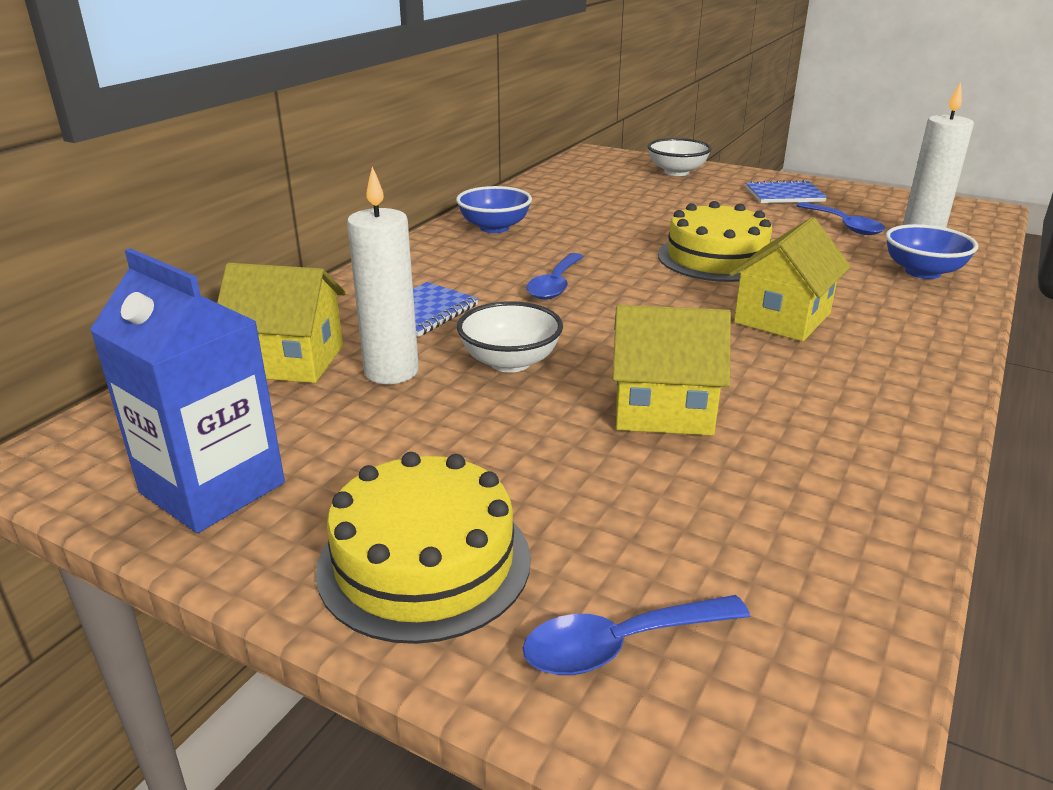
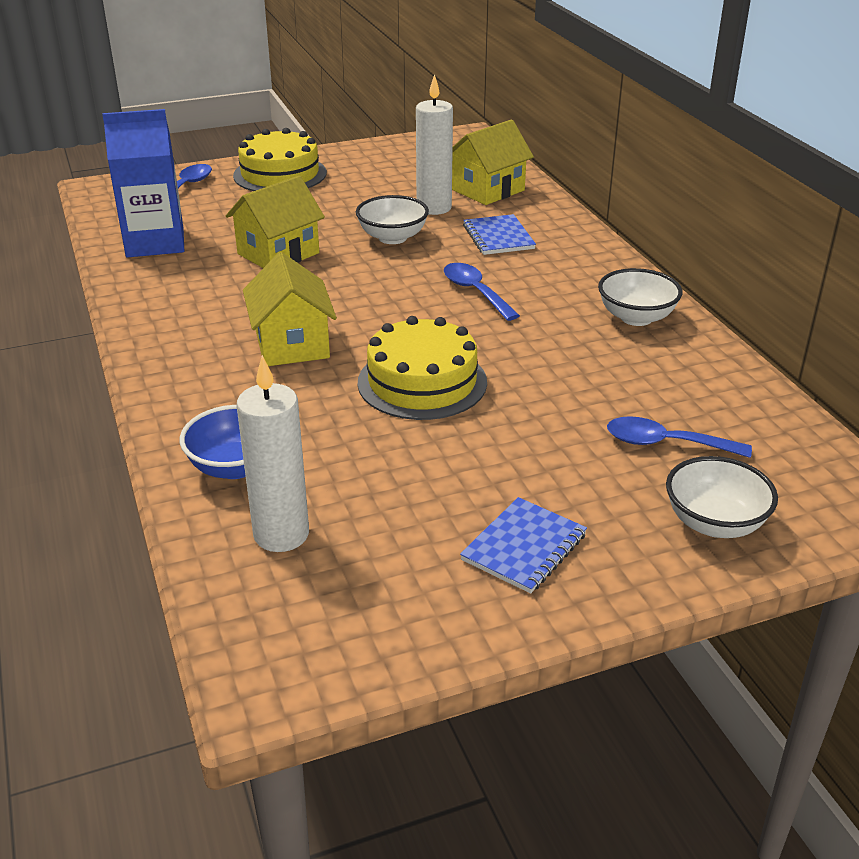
camera: 130 degrees right, 5 degrees up
(212, 488) = (392, 155): blue carton -> blue carton (155, 242)
(494, 227) = (636, 317): blue bowl -> white bowl
(844, 225) = (383, 512): blue spoon -> blue spoon (666, 443)

